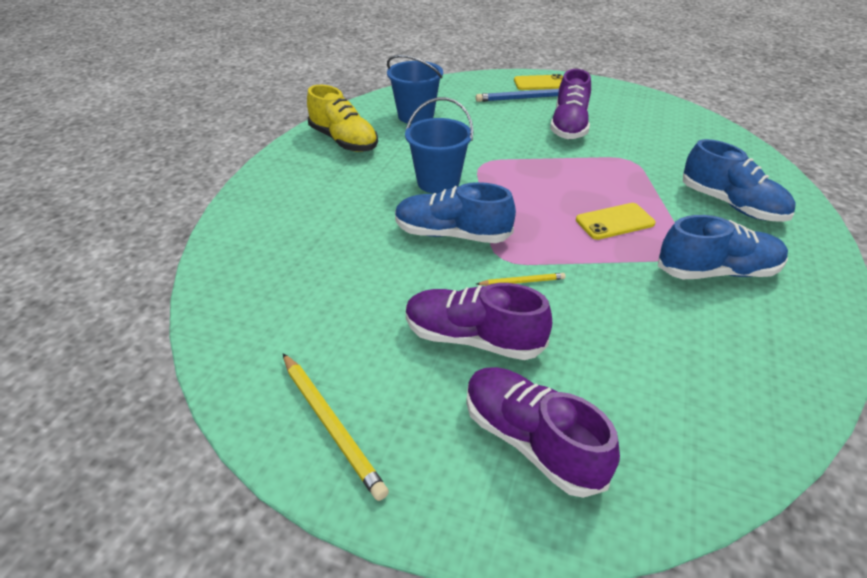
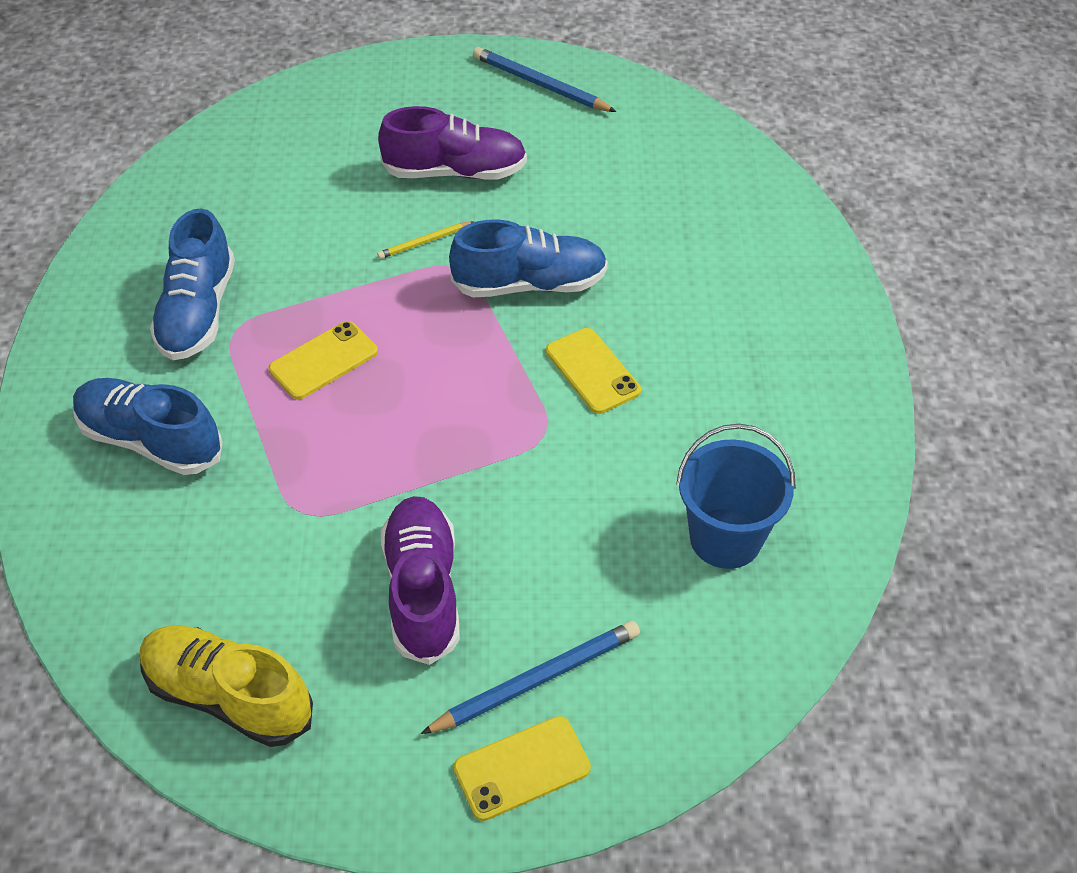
camera: 160 degrees right, 10 degrees up
(330, 425) = (541, 84): yellow pencil -> blue pencil
(343, 141) = (798, 425): yellow shoe -> yellow shoe (229, 696)
(438, 182) = (593, 371): blue bucket -> yellow phone
(531, 441) = (381, 110): purple shoe -> none
(717, 272) = (198, 312): blue shoe -> blue shoe turned 60 degrees counterclockwise

